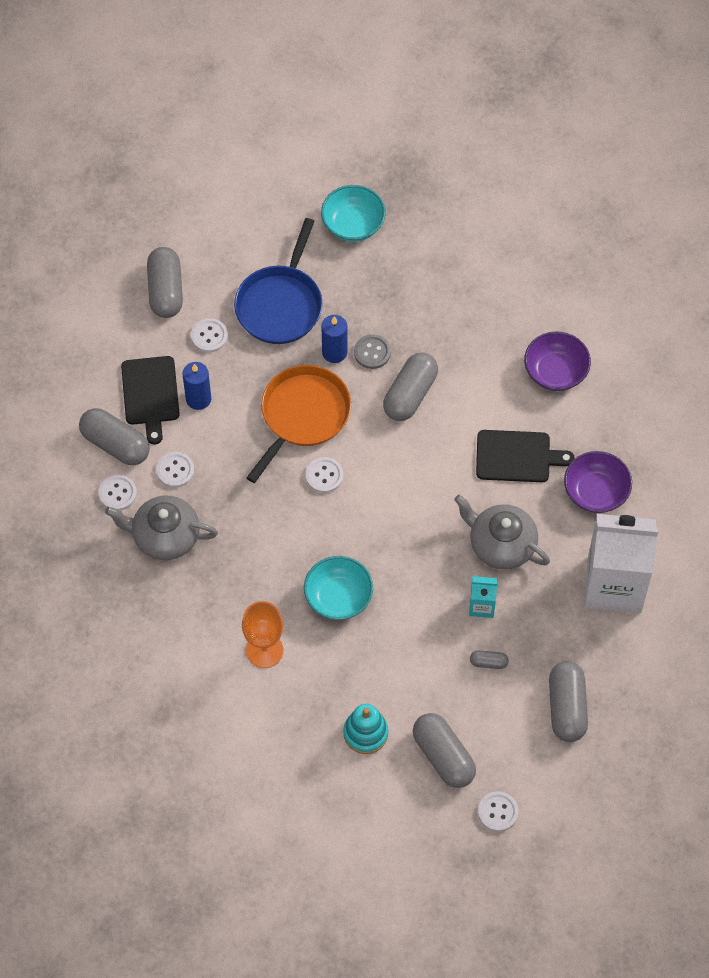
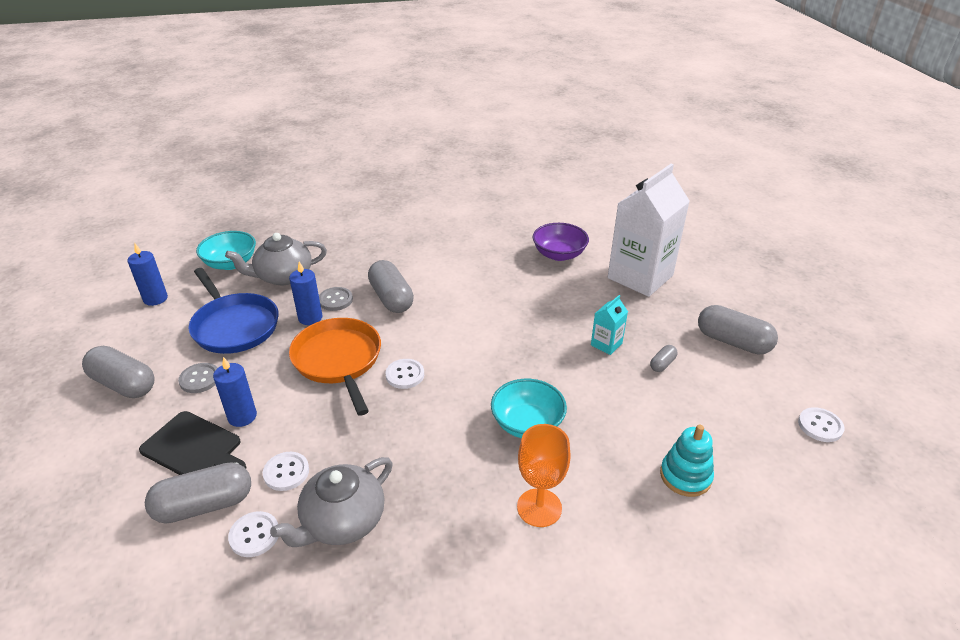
camera: 55 degrees left, 25 degrees down
(209, 336) = (200, 379): white button -> grey button
(263, 214) = (155, 299): none -> blue candle
(443, 756) = (741, 434): grey capsule -> none
(501, 544) = (560, 311): grey teapot -> grey teapot (283, 276)
(517, 456) = (496, 274): black cutting board -> none
(555, 372) = (452, 233): purple bowl -> none

